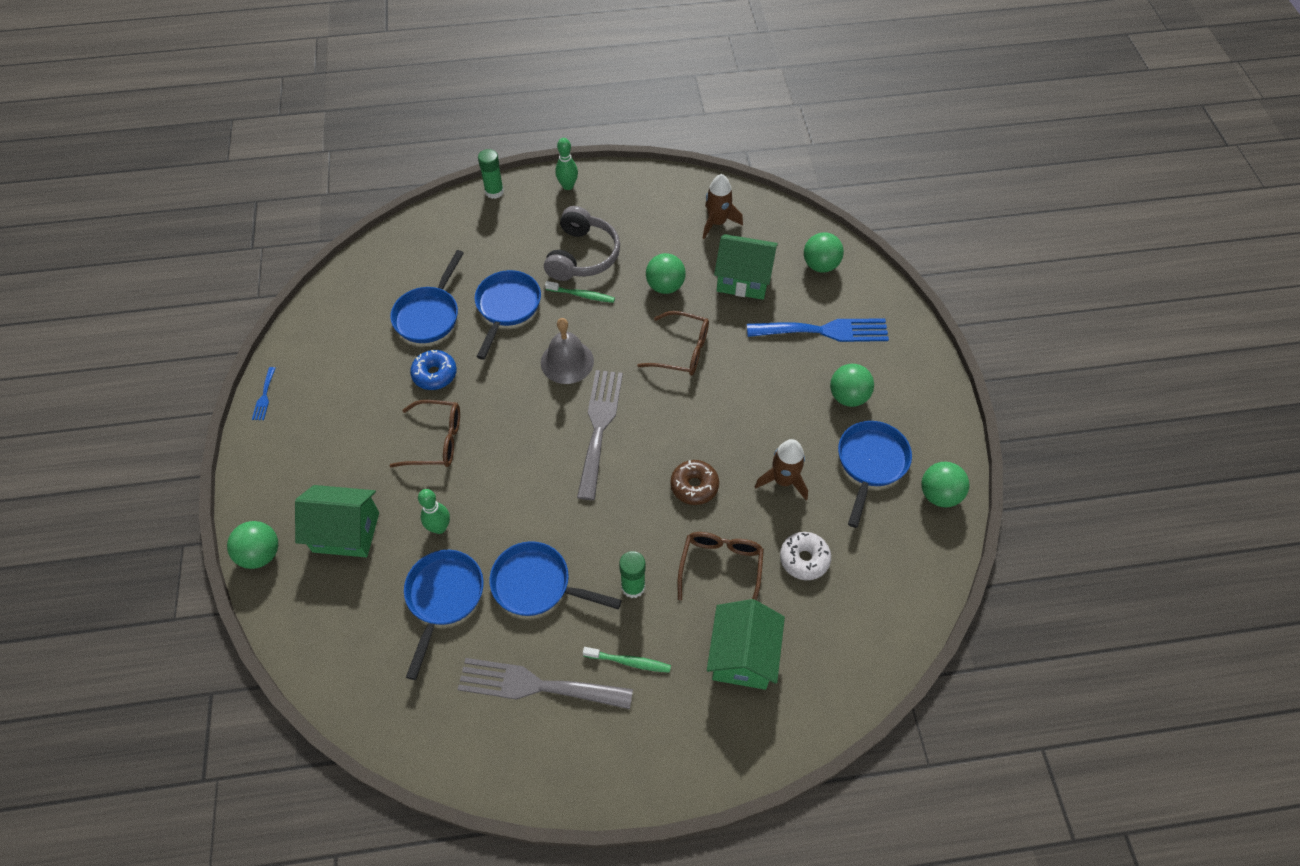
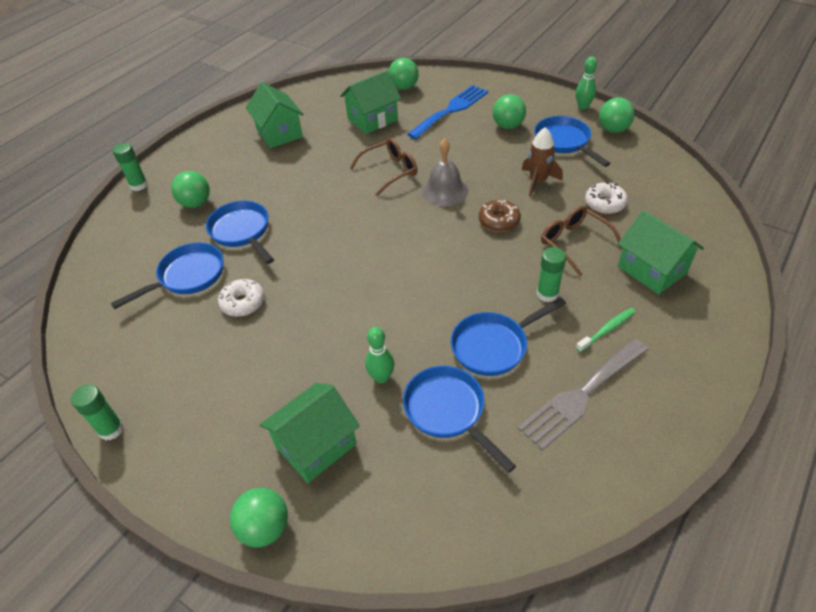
camera: 45 degrees left, 10 degrees down
(264, 396) = (111, 429): blue fork -> green glue stick
(429, 315) = (187, 276): blue pan -> blue pan turned 105 degrees counterclockwise
(435, 374) = (243, 303): blue donut -> white donut
(436, 441) = (302, 335): brown glasses -> none
(567, 361) = (327, 227): grey bell -> grey bell (444, 191)
(568, 186) = (191, 150): green bowling pin -> green bowling pin (583, 107)
(582, 255) = (255, 174): grey headphones -> none
(582, 295) = (285, 191): green toothbrush -> none
(599, 427) = (400, 240): grey fork -> none
(652, 226) = (279, 133): none -> green house
(665, 286) = (332, 152): green ball -> green ball (196, 203)
(717, 223) = (317, 107): brown rocket -> none

